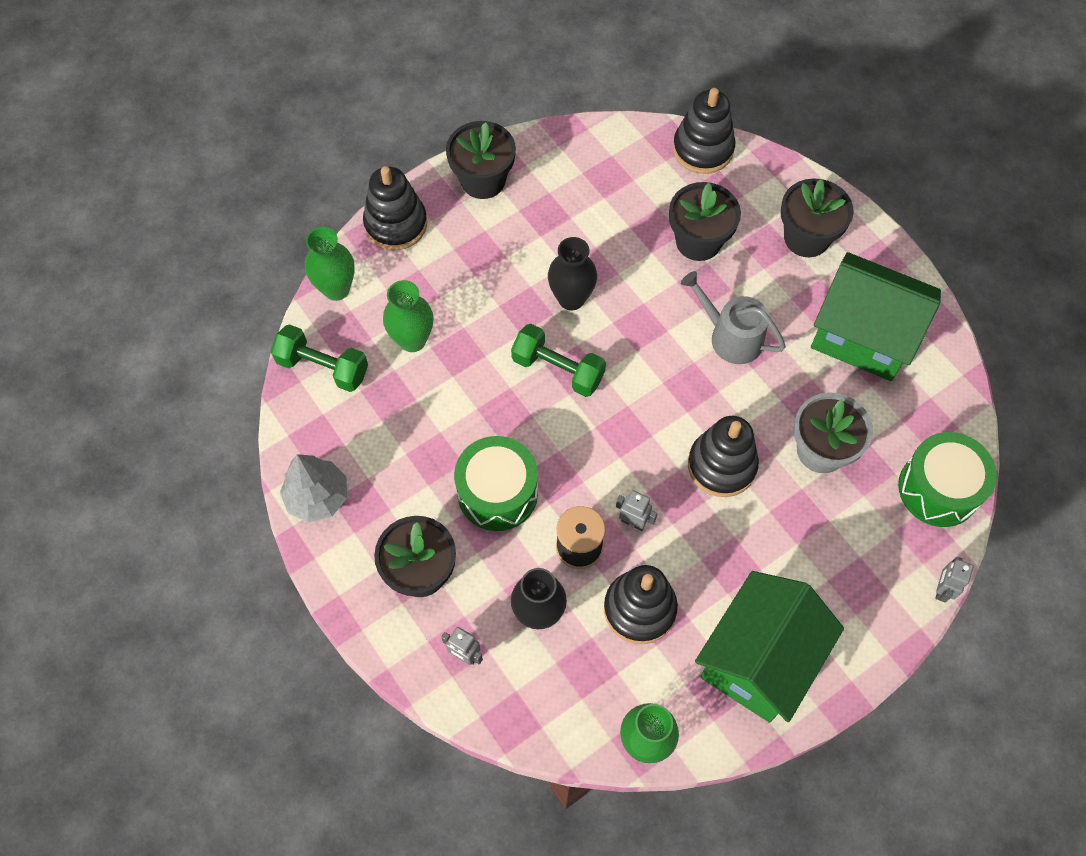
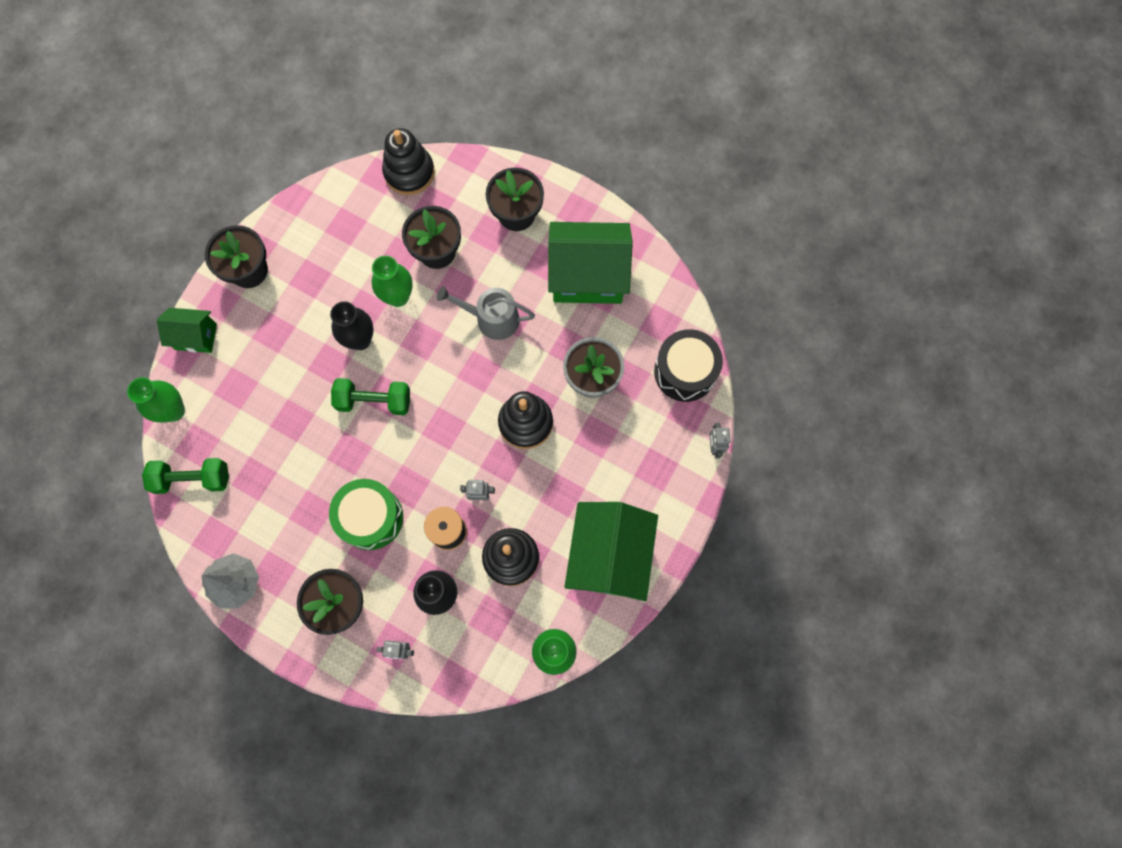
camera: 25 degrees left, 10 degrees up
(396, 224) = (196, 336): black stacking toy -> green house
(412, 340) = (252, 426): green vase -> green vase (398, 296)
(938, 489) = (685, 371): green drum -> black drum

